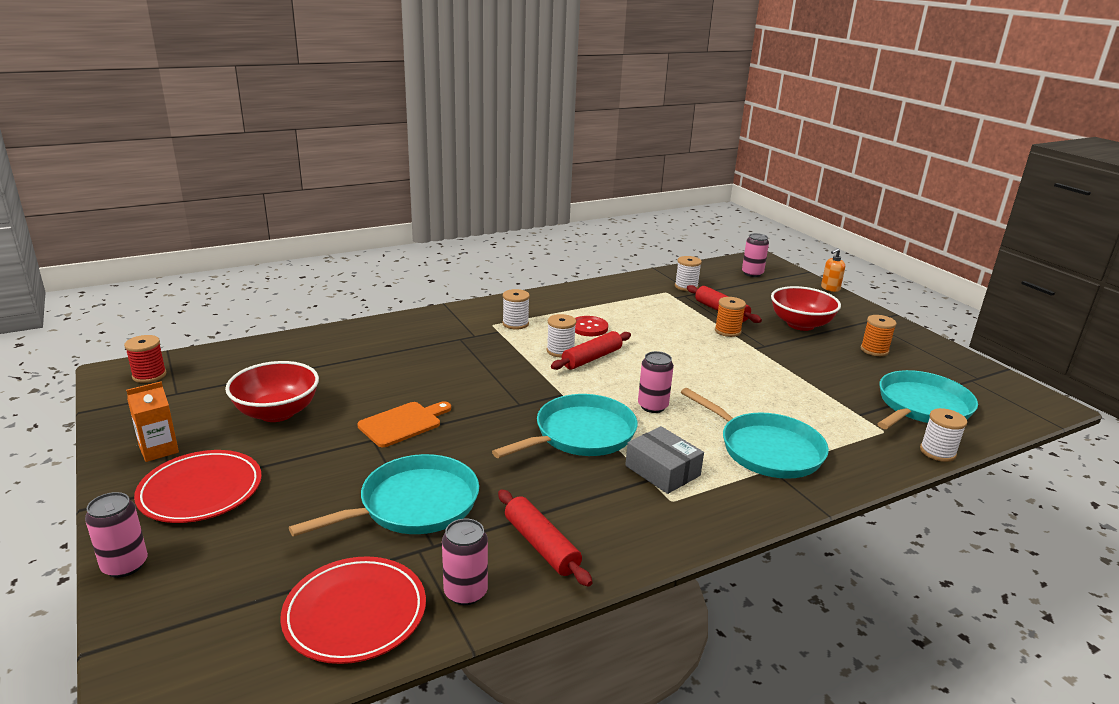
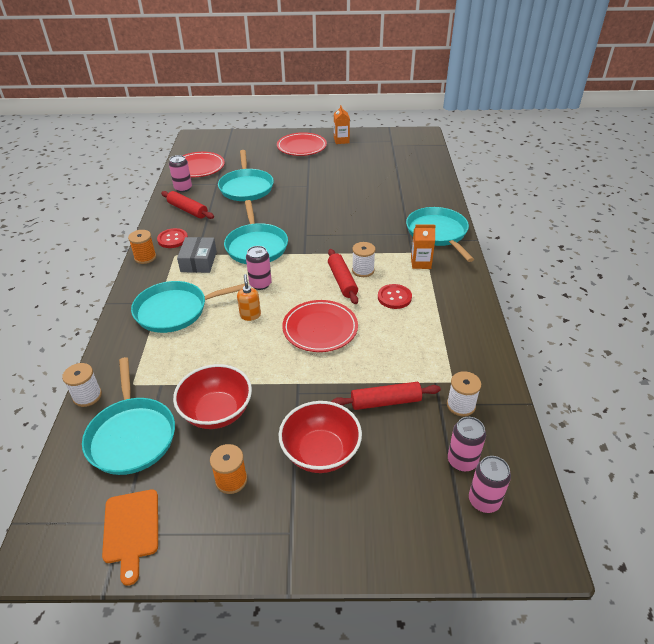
camera: 120 degrees right, 15 degrees up
(125, 565) = (268, 134): pink can -> pink can (462, 461)
(149, 375) = (416, 140): red spool -> none
(277, 412) = (353, 166): red bowl -> red bowl (217, 412)
(403, 423) = (315, 196): orange cutting board -> orange cutting board (131, 529)
(445, 323) = (438, 233): none -> turquoise pan
(515, 324) = (420, 263): white spool -> orange carton
(541, 545) = (188, 210): red rolling pin -> red rolling pin turned 45 degrees clockwise
(638, 522) = (172, 239): none -> red button
(662, 470) = (198, 261): grey box -> grey box turned 75 degrees counterclockwise
(678, 354) = (320, 328): none -> red plate
(727, 331) = (340, 382): orange spool -> orange spool (145, 257)
(830, 288) = (401, 568): orange soap dispenser -> orange soap dispenser (250, 315)

